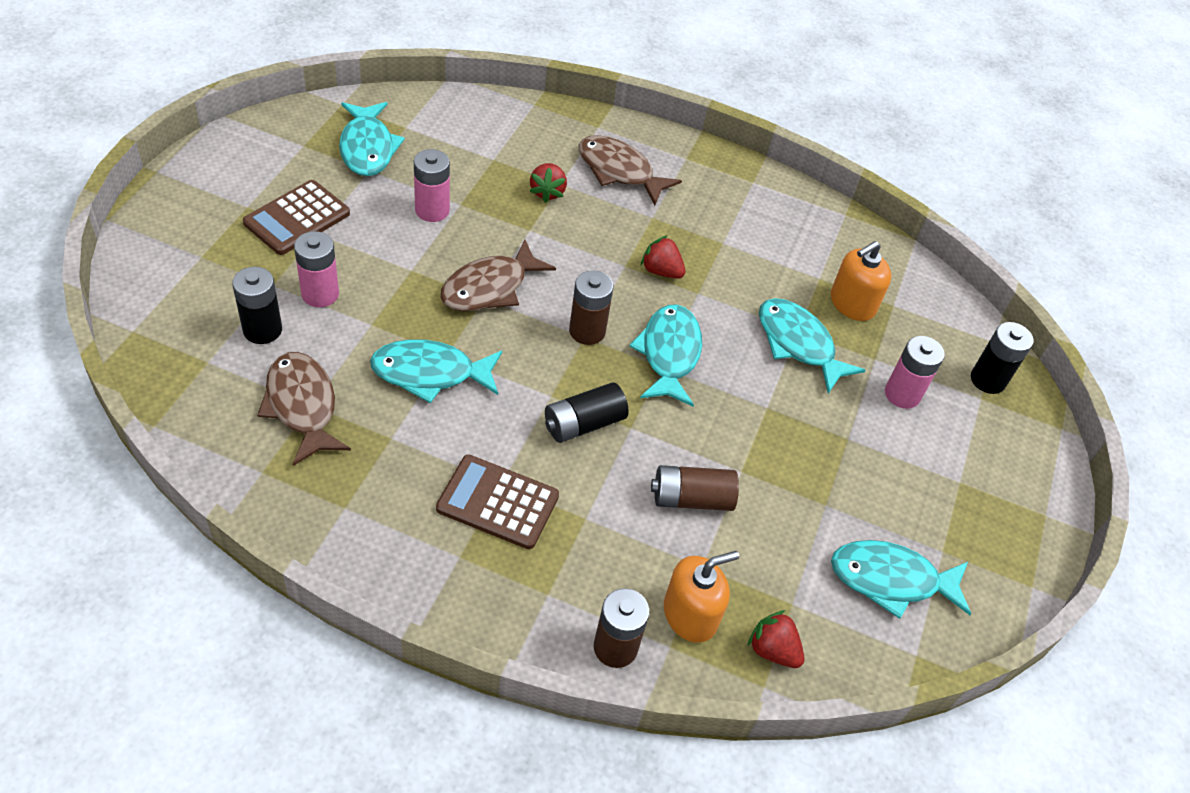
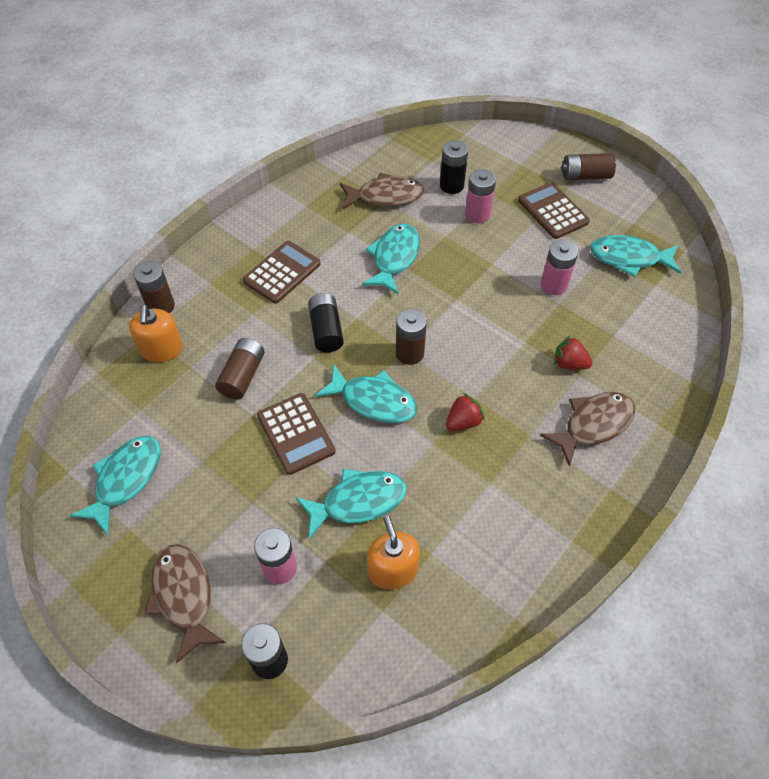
camera: 115 degrees right, 5 degrees up
(217, 190) = (585, 176): none -> brown battery
(490, 287) = (466, 304): brown fish -> brown fish (184, 596)
(746, 419) = (296, 434): none -> brown calculator
(772, 650) = (116, 386): red strawberry -> none

